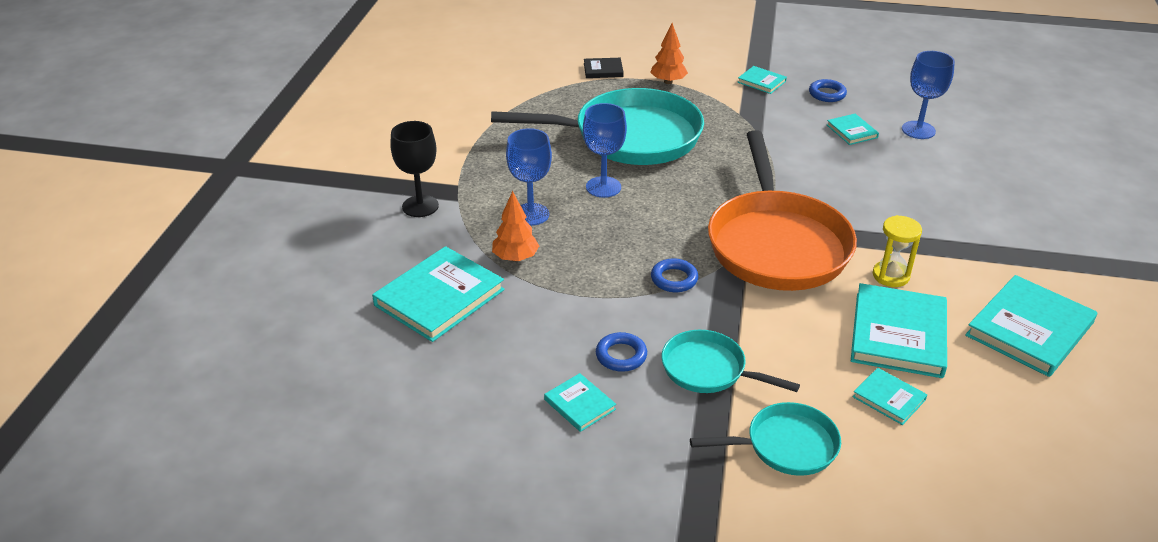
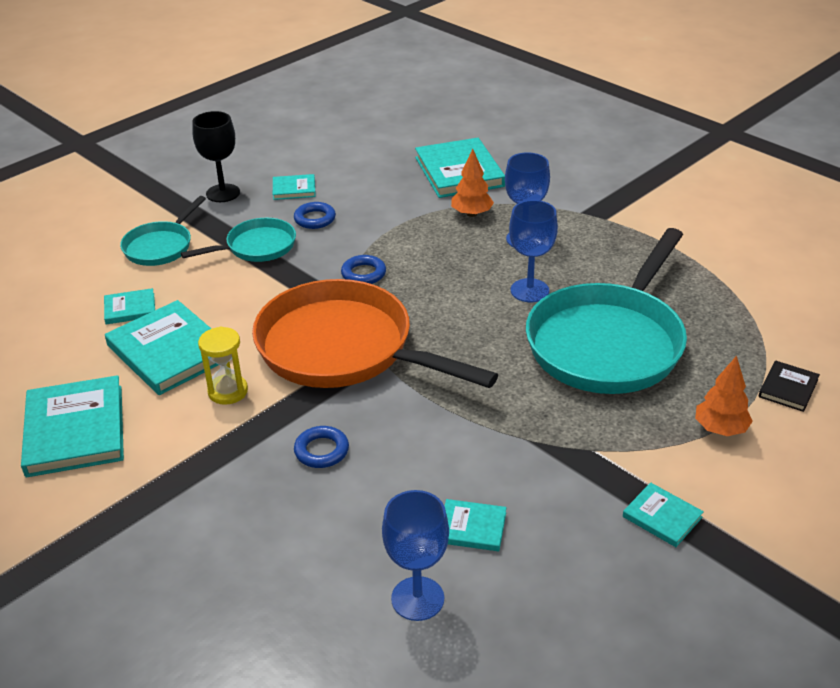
camera: 125 degrees right, 0 degrees up
(420, 206) = (587, 194): black goblet -> black goblet (223, 193)
(761, 82) = (662, 517): turquoise book -> turquoise book turned 60 degrees clockwise
(827, 94) = (581, 565): blue ring -> blue ring (321, 451)

